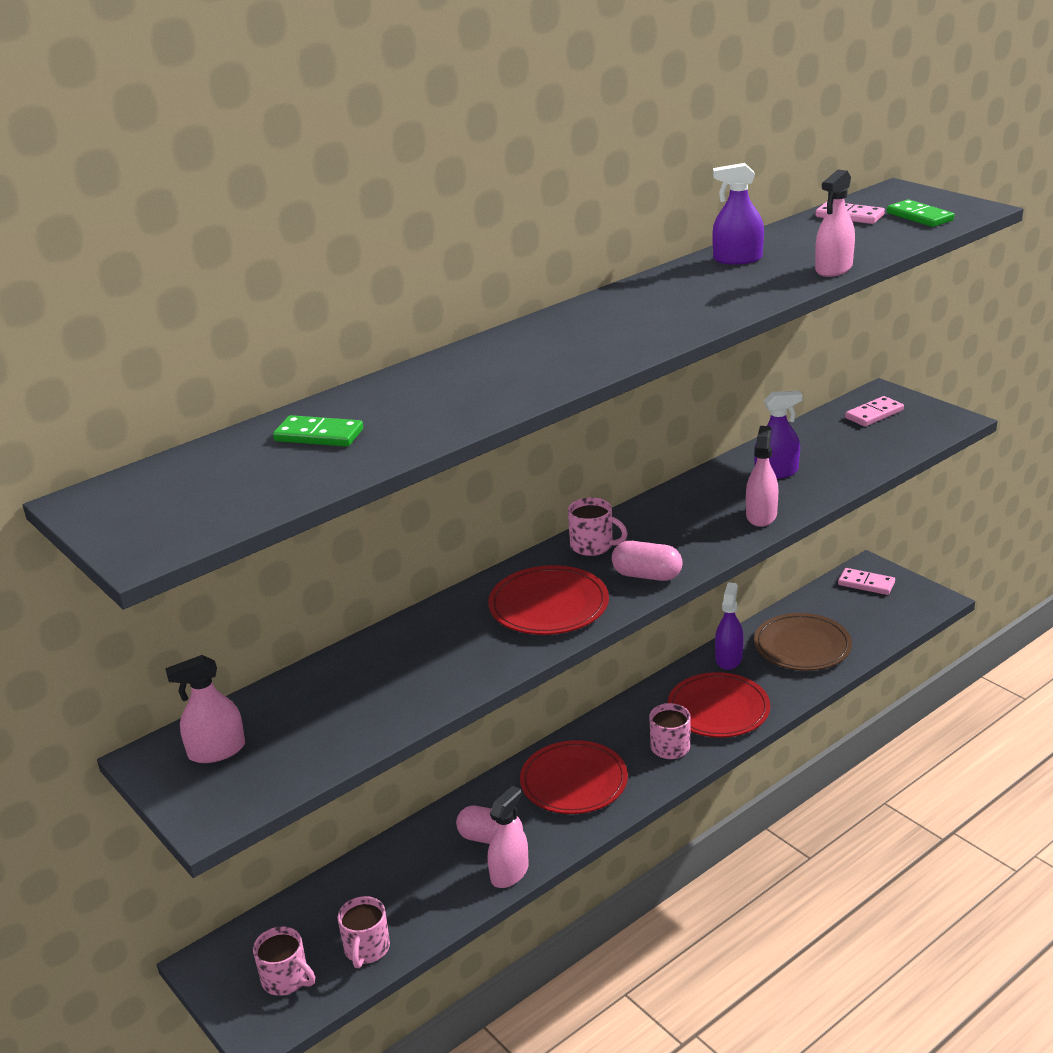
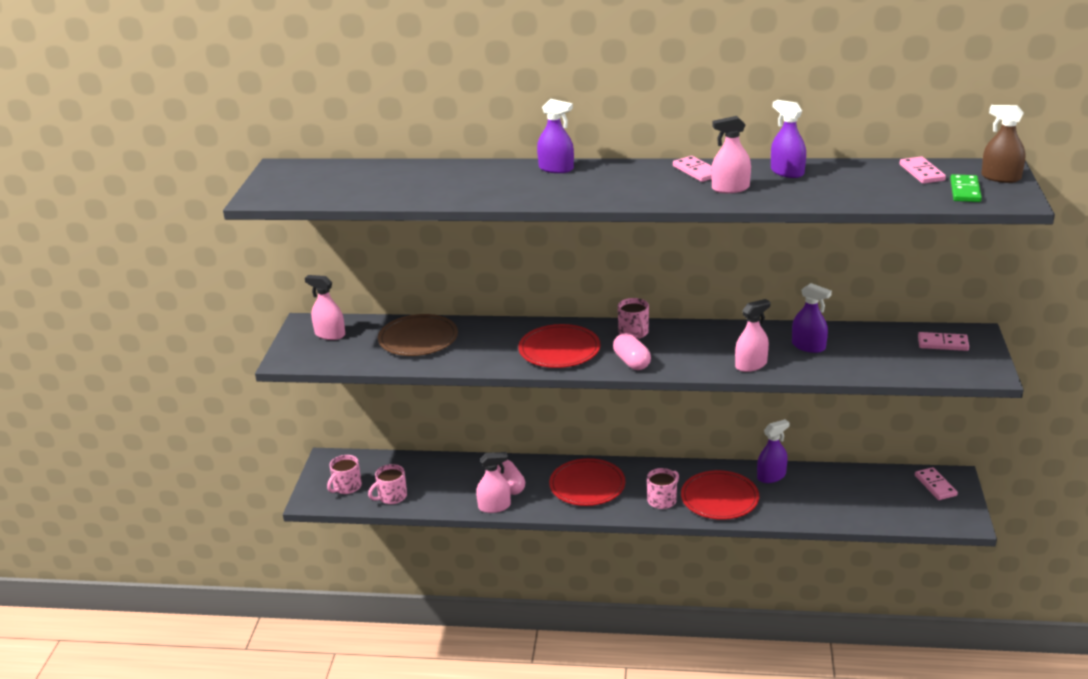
camera: 45 degrees right, 0 degrees up
(286, 979) = (346, 487): pink mug -> pink mug turned 45 degrees clockwise
(319, 435) = (404, 178): green domino -> none
(491, 348) = (556, 168): none -> purple spray bottle
(650, 291) = (696, 171): none -> pink domino
(802, 646) = (827, 496): brown plate -> brown plate (418, 339)
(833, 269) = (824, 201): pink spray bottle -> pink spray bottle (730, 188)
(917, 197) = (1000, 177): none -> brown spray bottle

